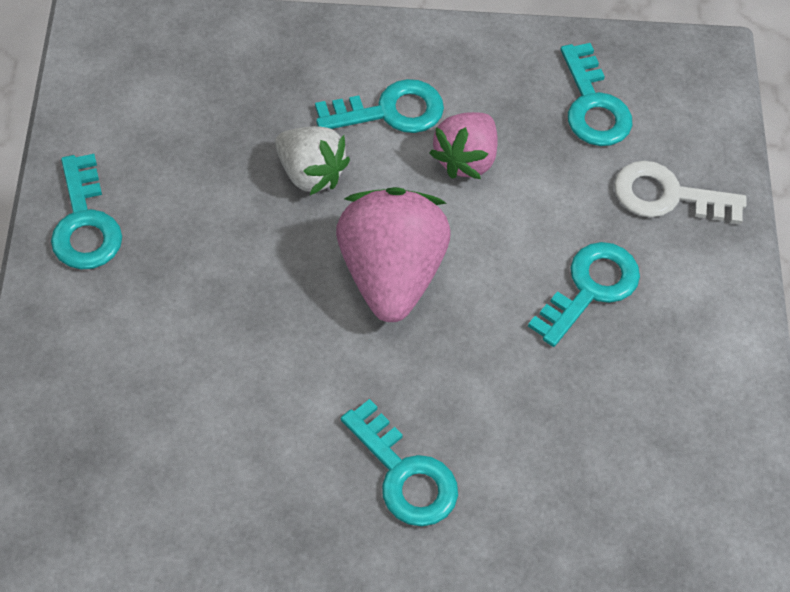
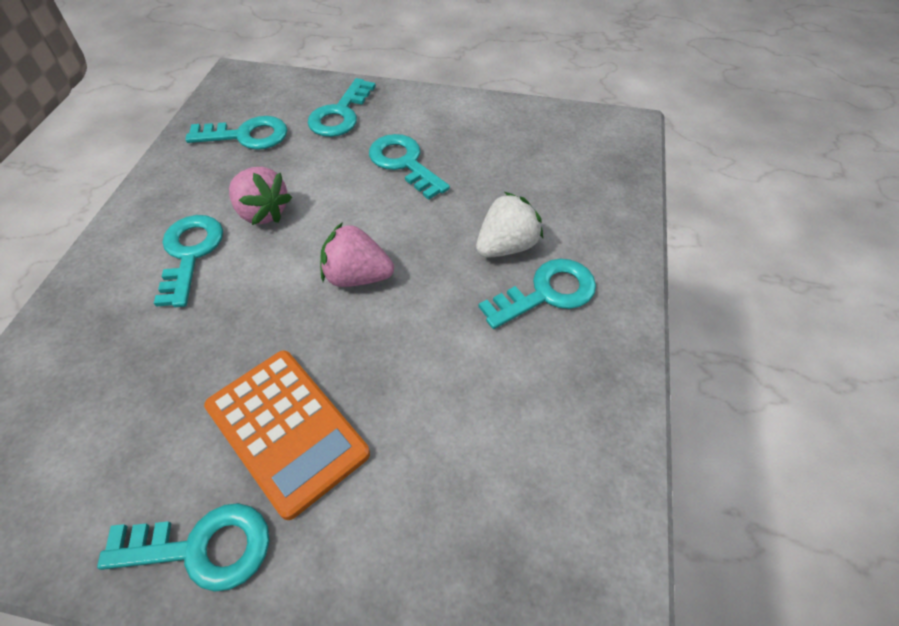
camera: 75 degrees left, 5 degrees down
(196, 255) = (287, 430): none -> orange calculator
(310, 173) = (229, 320): white strawberry -> white strawberry (506, 246)
(390, 274) = (357, 276): pink strawberry -> pink strawberry, size x0.62
(667, 196) = (340, 114): white key -> turquoise key

